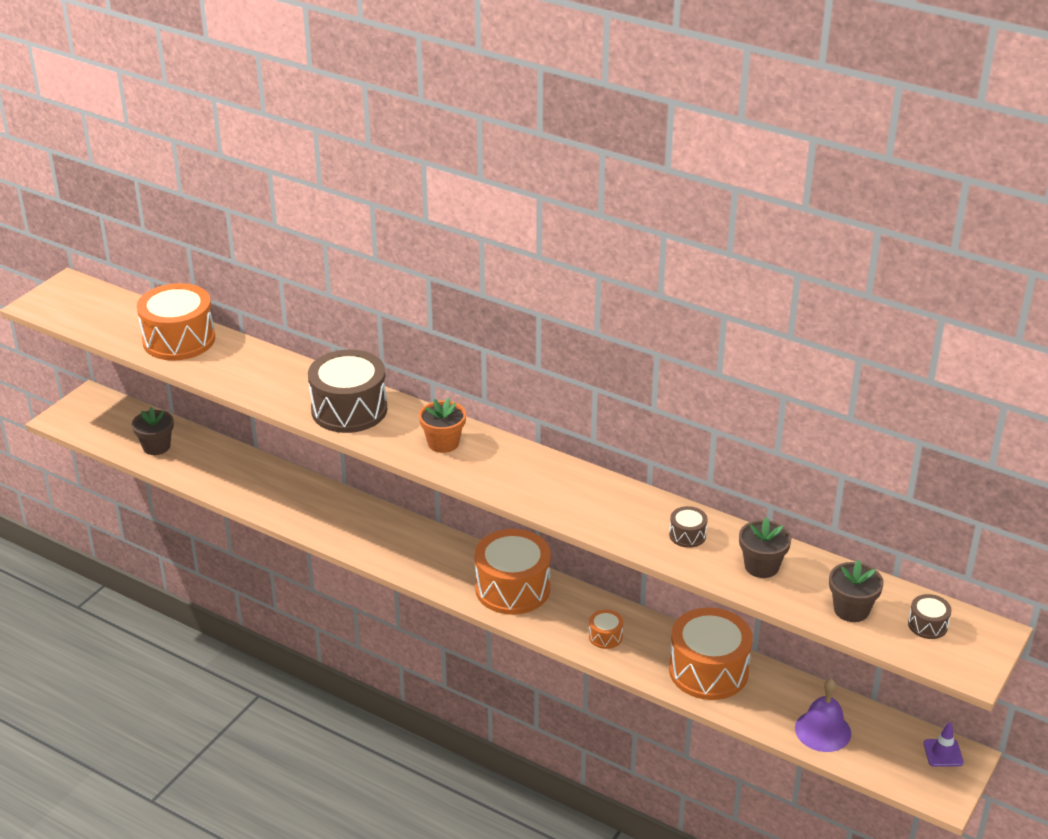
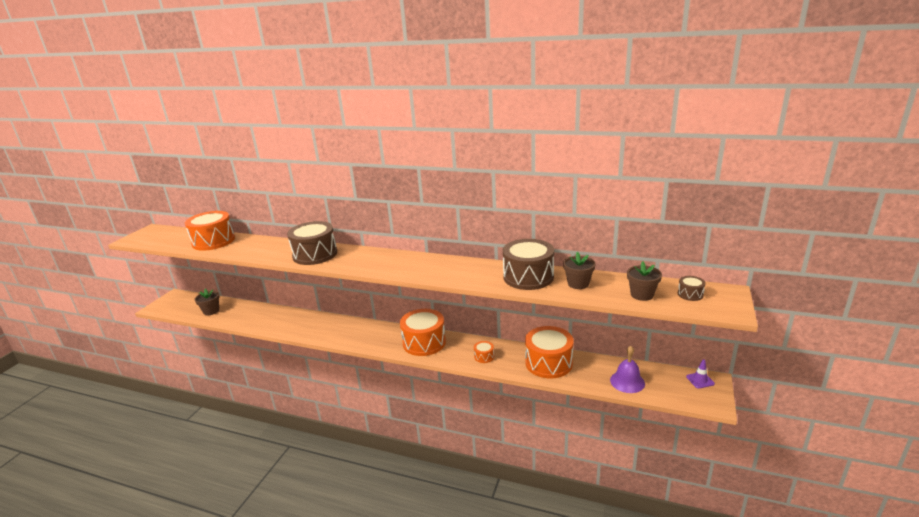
camera: 10 degrees left, 10 degrees down
(443, 443) = (372, 260): orange flower pot -> none
(687, 535) = (528, 277): brown drum -> brown drum, size x2.28

